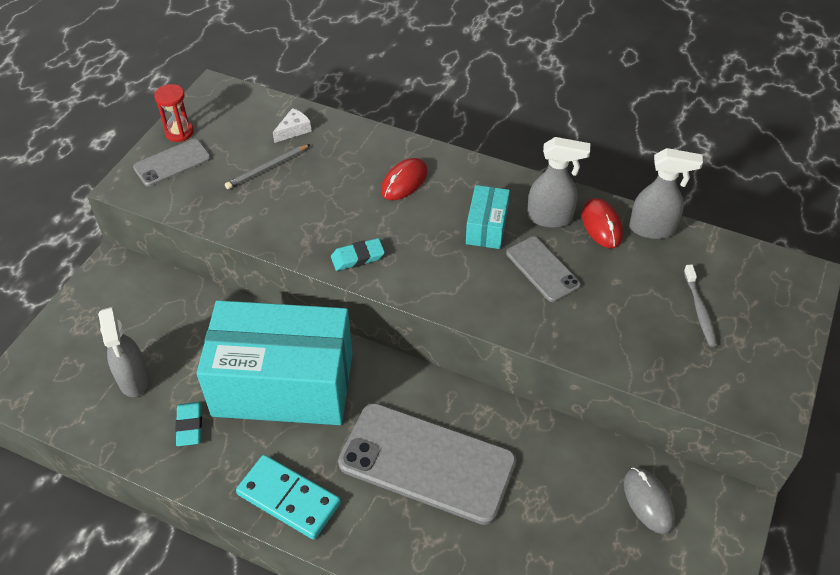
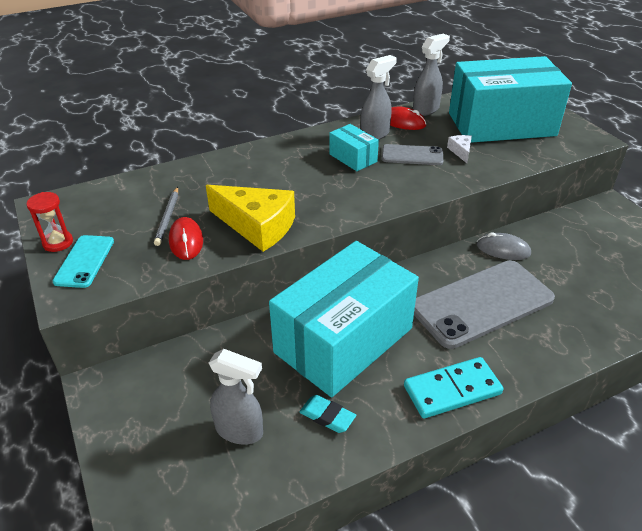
camera: 50 degrees left, 10 degrees down
(172, 163) = (85, 261): grey phone -> turquoise phone
(294, 130) = (150, 189): white cheese -> white cheese (461, 151)
(310, 230) = (257, 226): none -> yellow cheese
(358, 257) = (311, 217): turquoise eraser -> none
(404, 182) = (270, 168): red mouse -> red mouse (186, 241)
(648, 501) = (585, 231): grey mouse -> grey mouse (503, 249)
(700, 310) = (501, 124): grey toothbrush -> turquoise box

